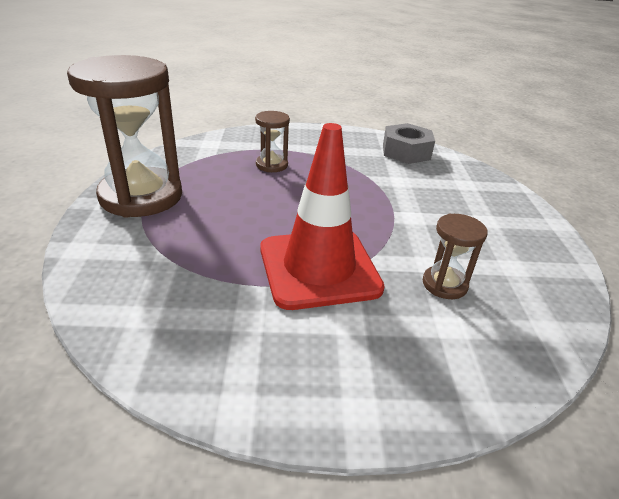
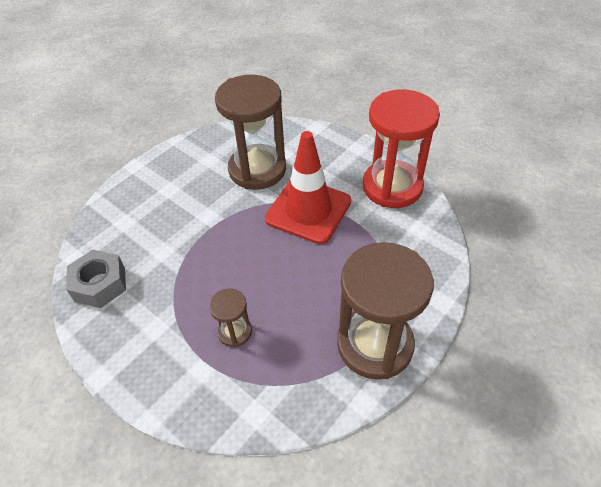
camera: 135 degrees left, 15 degrees up
(231, 362) = (392, 187): none -> red hourglass
(444, 284) = (257, 169): brown hourglass -> brown hourglass, size x2.16

